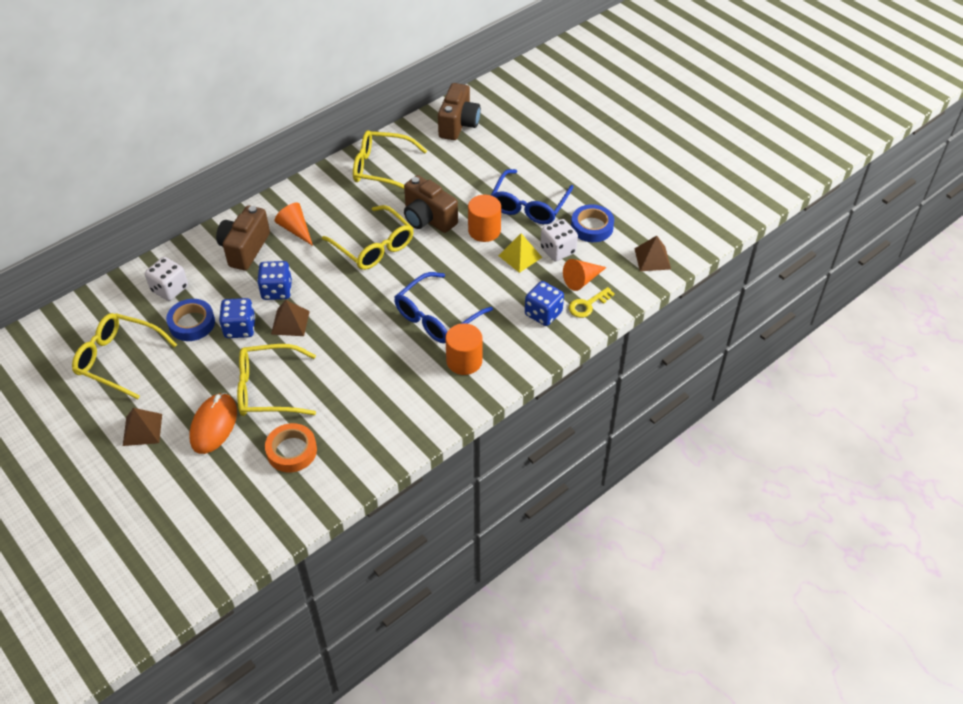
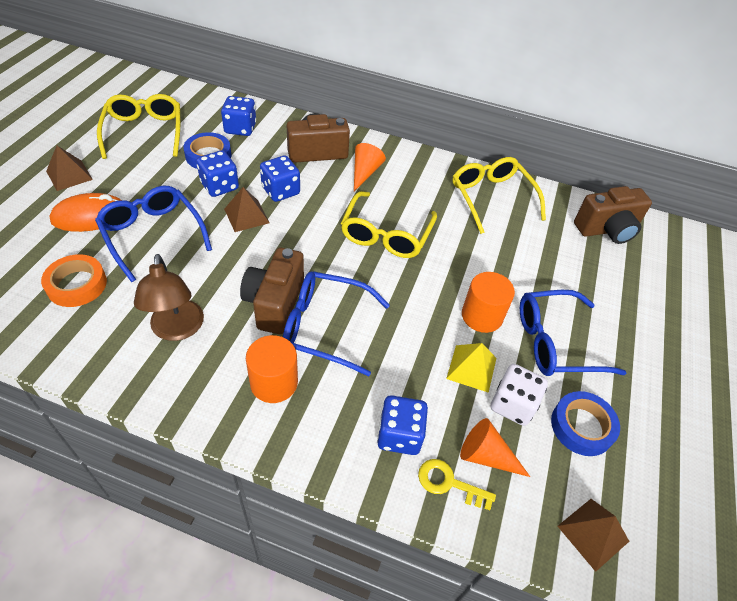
camera: 55 degrees right, 0 degrees up
(169, 289) = (240, 128): white dice -> blue dice
(268, 389) = (153, 235): yellow glasses -> blue glasses
(382, 400) = (177, 330): none -> brown lamp
(428, 219) = (457, 260): brown camera -> brown camera (274, 303)

